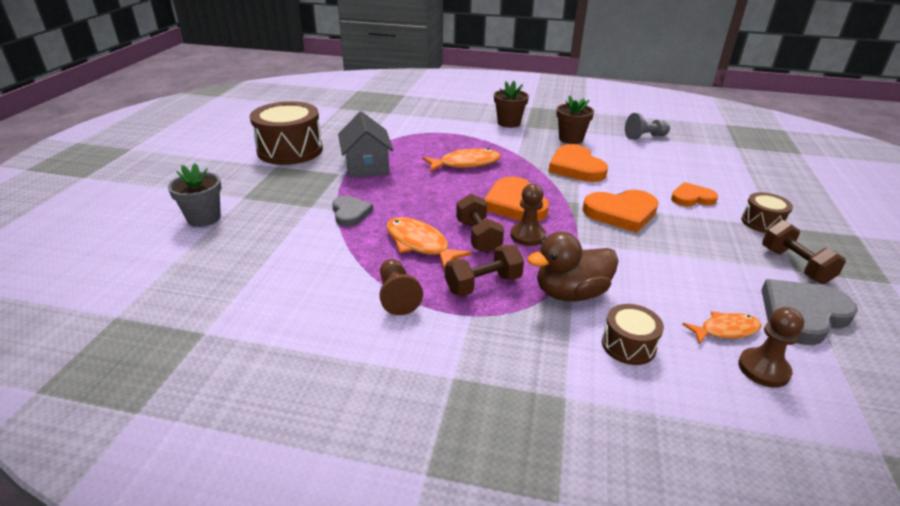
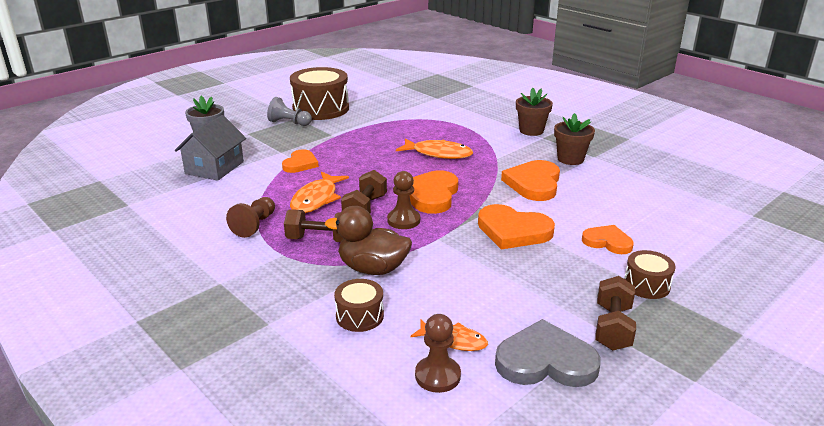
camera: 35 degrees right, 5 degrees down
(350, 213) = (300, 164): grey heart -> orange heart
(366, 166) = (359, 134): grey house -> grey house (214, 168)
(420, 244) = (316, 199): orange fish -> orange fish turned 150 degrees counterclockwise
(645, 137) = (655, 177): grey pawn -> grey pawn (289, 123)

